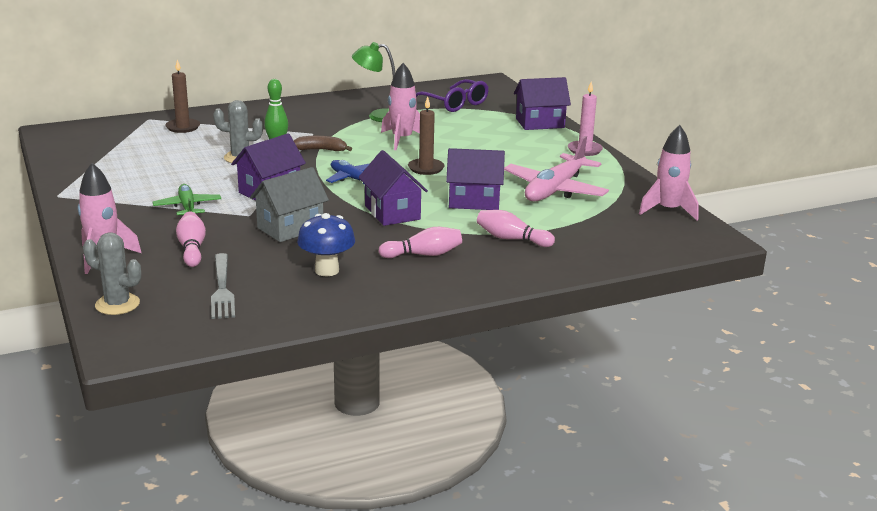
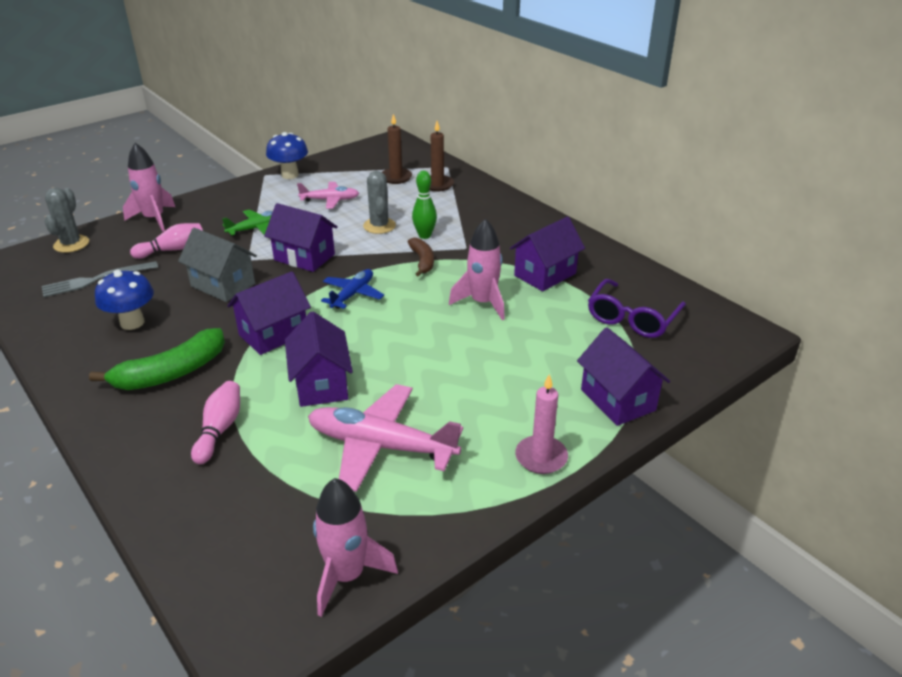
camera: 75 degrees right, 10 degrees up
(75, 184) = (290, 175): none -> blue mushroom
(161, 171) = (330, 200): none -> pink plane
(378, 116) = (545, 274): green lamp -> purple house
(423, 254) = (171, 373): pink bowling pin -> green banana
(426, 168) = (404, 334): brown candle -> brown candle (396, 177)

